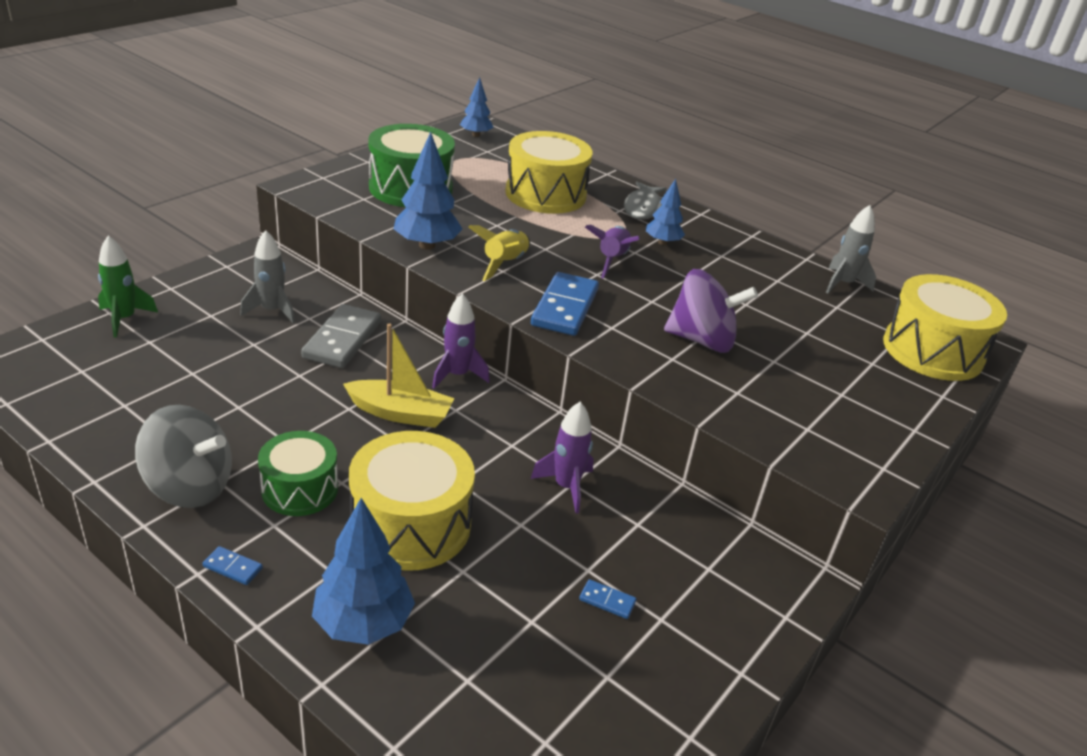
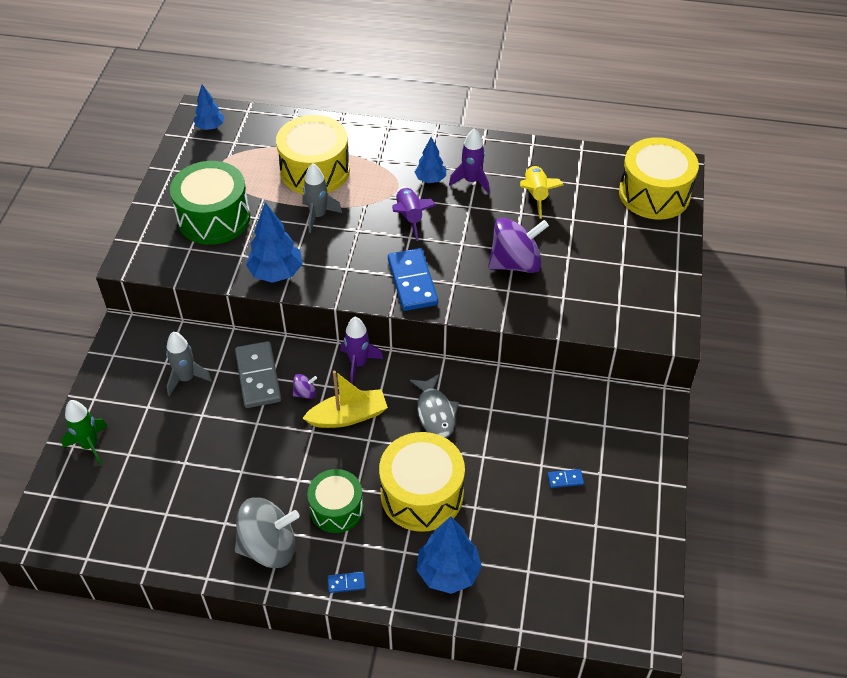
camera: 25 degrees left, 15 degrees up
(375, 373) = (305, 393): none -> purple spinning top
(504, 264) = (342, 261): yellow rocket -> yellow rocket (536, 195)
(566, 487) = (489, 414): purple rocket -> purple rocket (471, 181)
(643, 208) = (393, 148): grey fish -> grey fish (435, 412)
(843, 284) = (569, 158): grey rocket -> grey rocket (318, 216)

